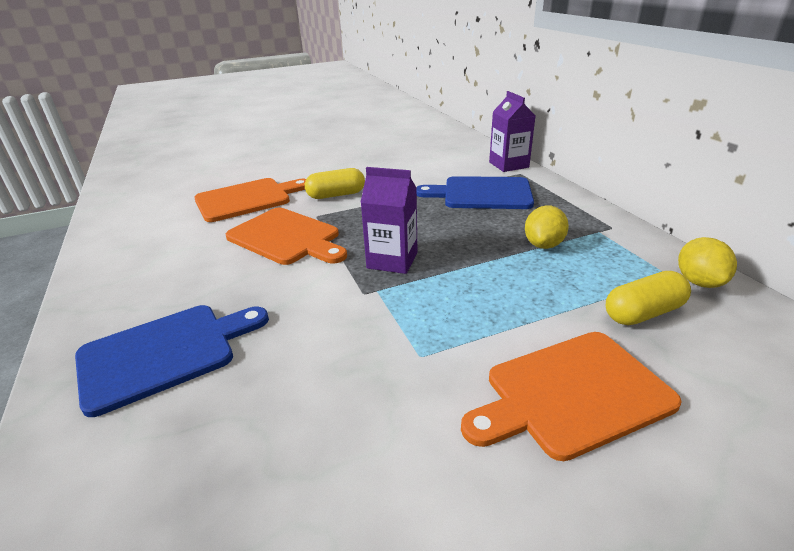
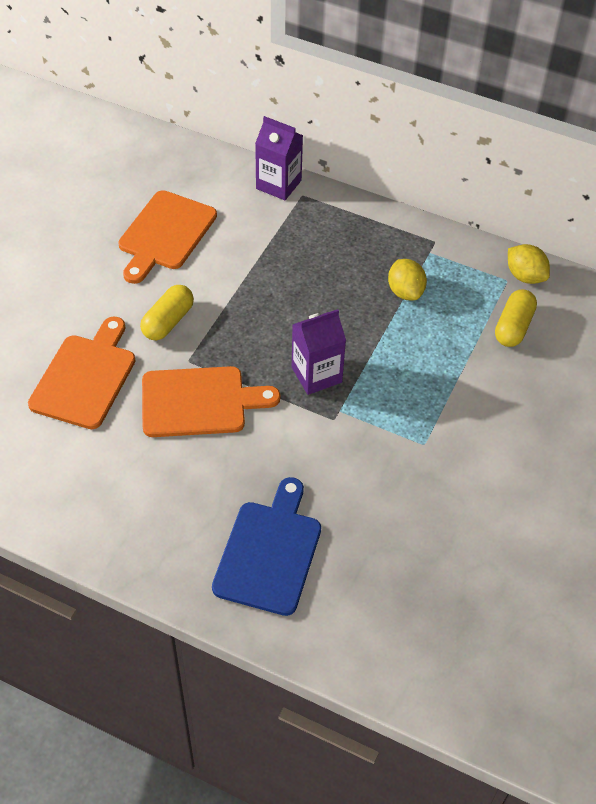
camera: 45 degrees left, 20 degrees up
(482, 194) = (299, 247): blue cutting board -> none
(571, 394) = (521, 415): orange cutting board -> orange cutting board (165, 234)

